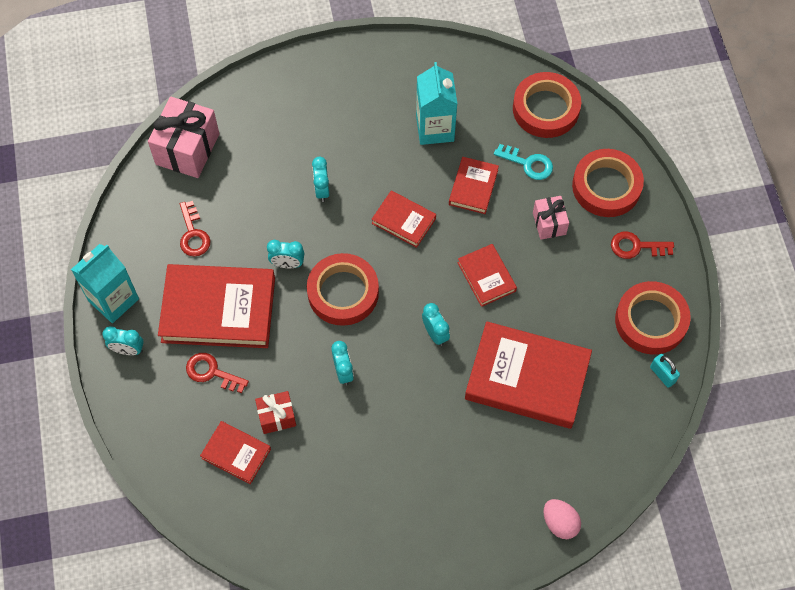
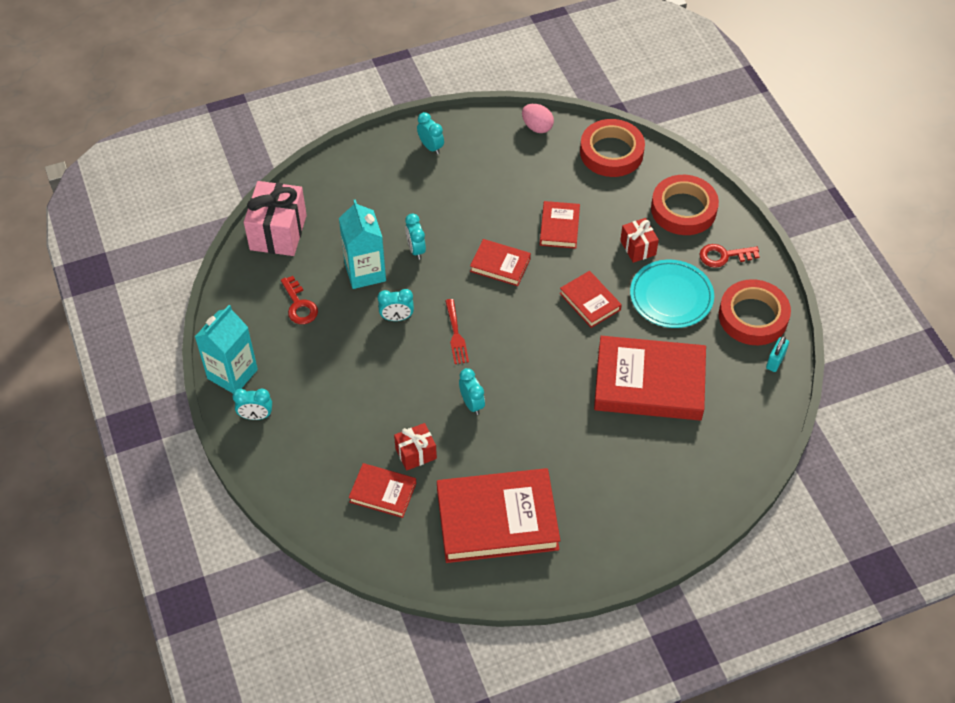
camera: 10 degrees left, 10 degrees down
(211, 372) = (343, 424): red key -> none
(218, 309) = (338, 367): red book -> red book (497, 519)
(343, 292) = (456, 335): red tape -> red fork
(435, 128) = (511, 183): turquoise carton -> turquoise carton (365, 272)
(435, 333) = (552, 357): turquoise clock -> turquoise clock (431, 147)
(528, 164) = (606, 200): turquoise key -> none
(549, 223) = (638, 248): pink gift -> red gift
(560, 523) = (711, 504): pink egg -> pink egg (537, 127)
(571, 284) = (671, 296): none -> turquoise plate
(662, 374) = (775, 361): turquoise padlock -> turquoise padlock turned 75 degrees clockwise

